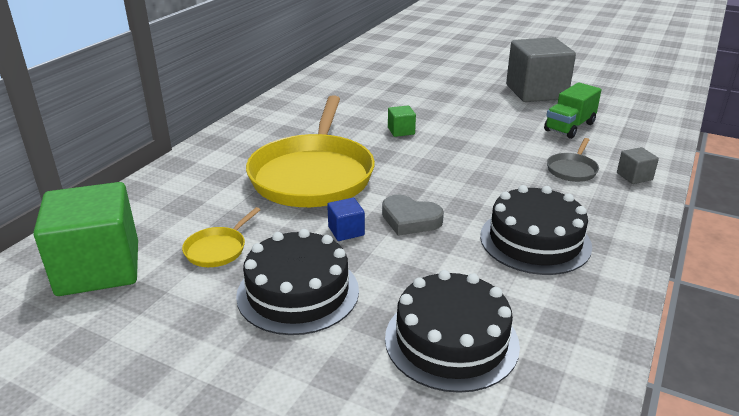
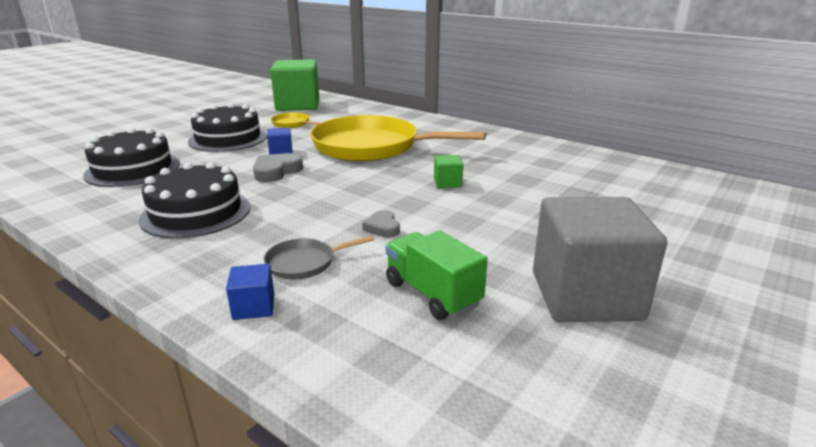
camera: 100 degrees right, 5 degrees down
(500, 149) = (382, 227): none -> grey heart
(572, 170) = (304, 263): grey pan -> grey pan turned 60 degrees counterclockwise
(634, 176) = (254, 307): grey cube -> blue cube

